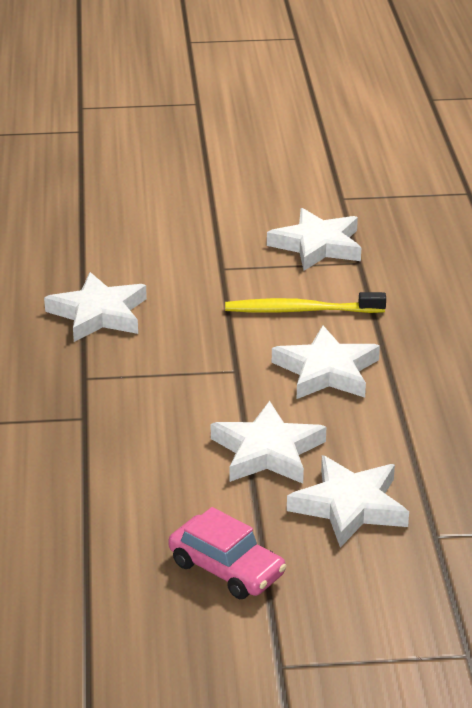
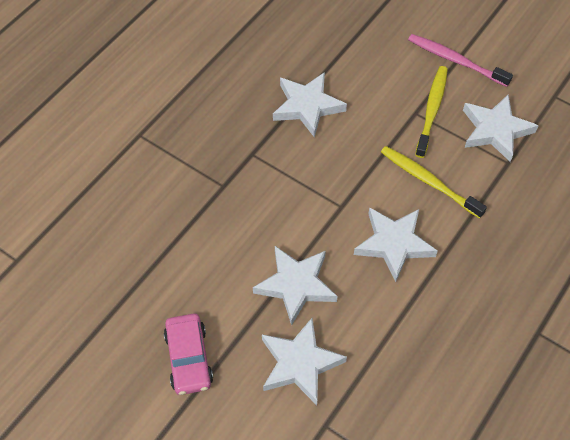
camera: 40 degrees right, 25 degrees up
(212, 214) = (455, 60): none -> pink toothbrush
(236, 259) = (432, 110): none -> yellow toothbrush

